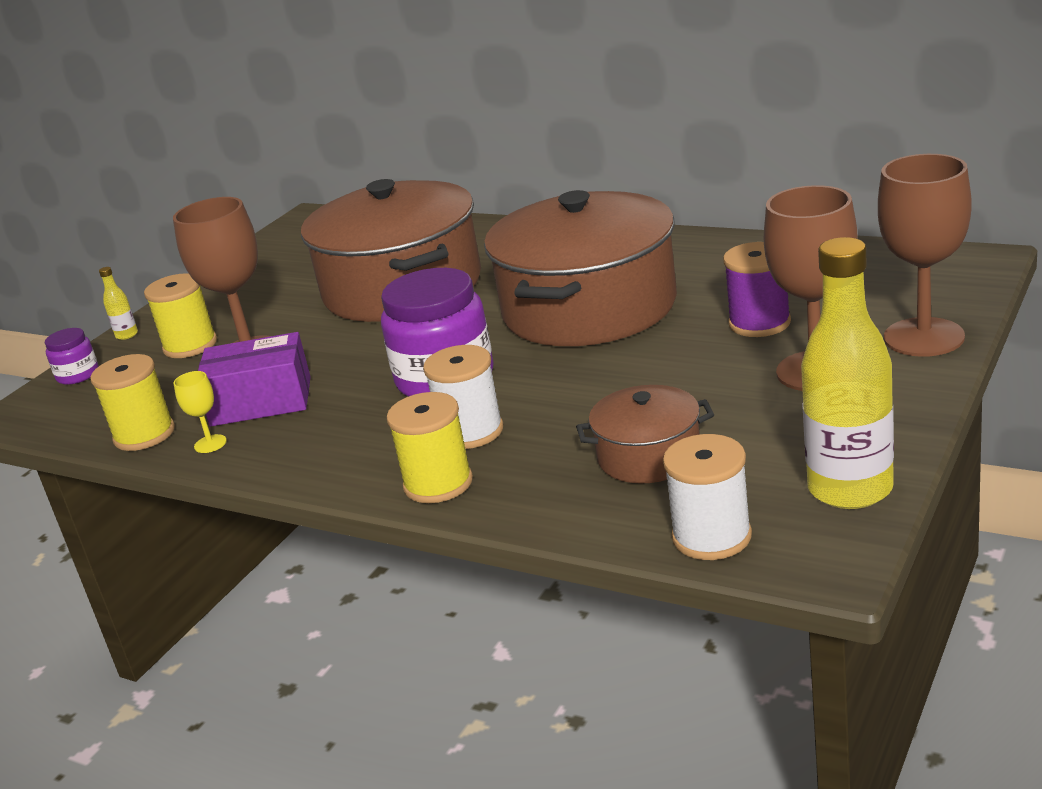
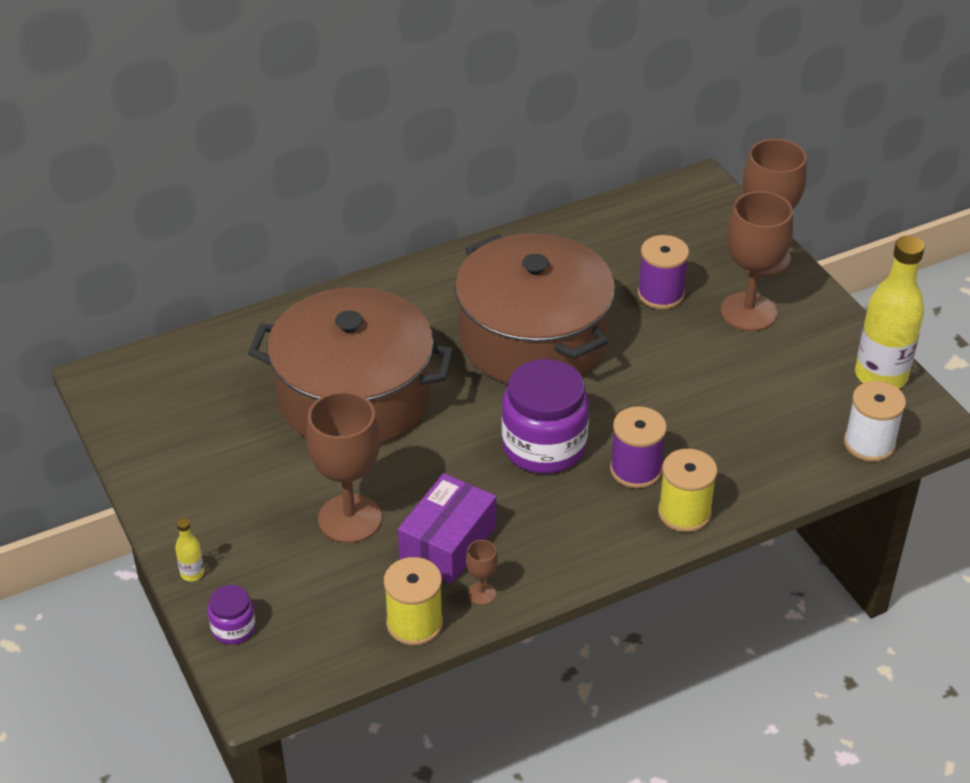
camera: 60 degrees left, 15 degrees up
(190, 345) = (279, 544): yellow spool -> none
(210, 444) = (481, 593): yellow goblet -> brown goblet
(471, 432) = (636, 469): white spool -> purple spool
(649, 456) = (760, 419): brown pot -> none

